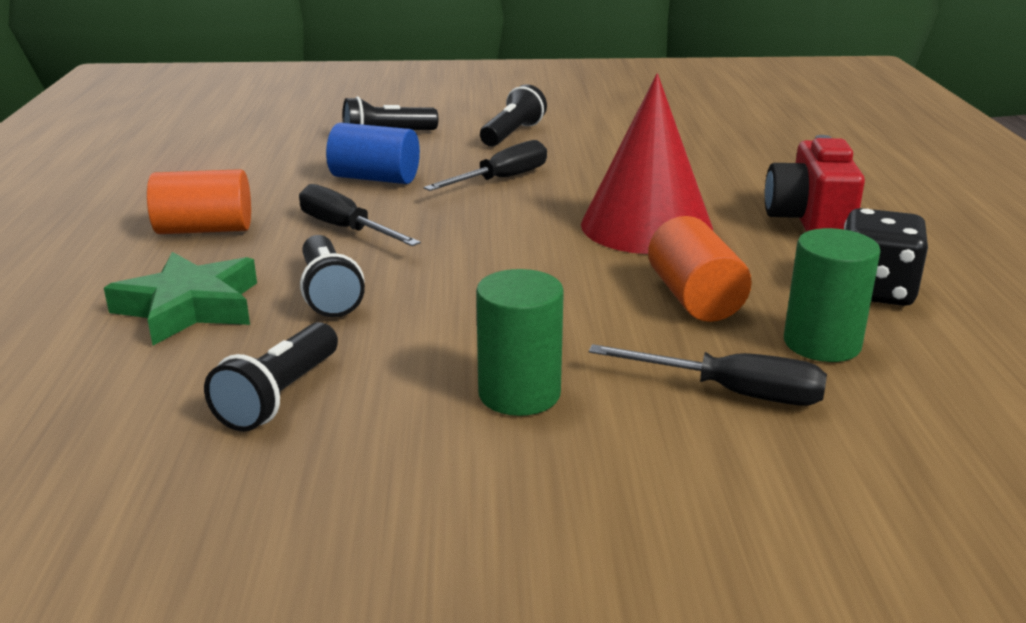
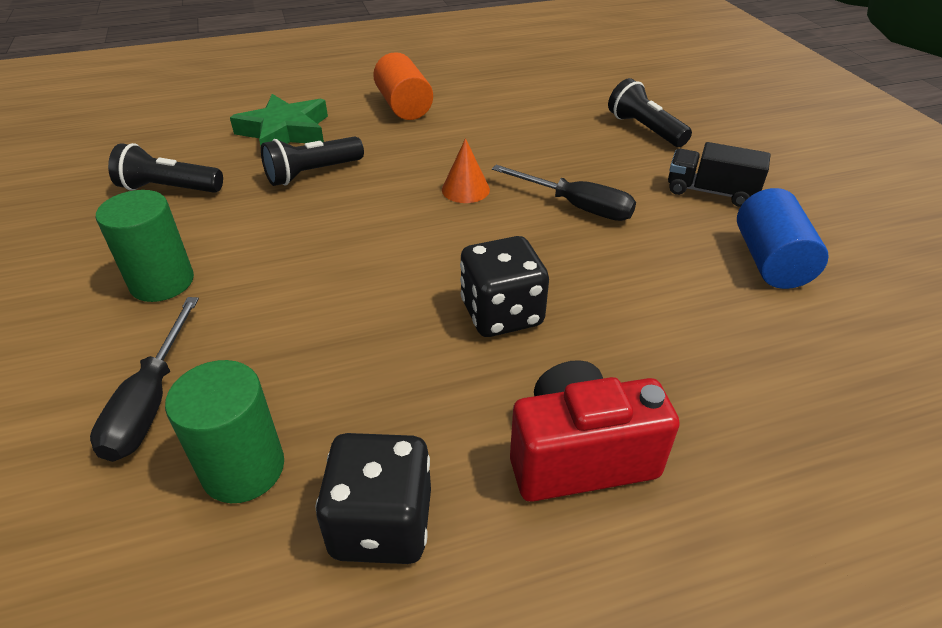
camera: 75 degrees right, 15 degrees up
(345, 229) = (426, 155): black screwdriver -> none
(375, 178) = (537, 145): blue cylinder -> blue cylinder (770, 261)
(435, 218) = (465, 189): none -> orange cone
(512, 134) = (710, 192): black flashlight -> black truck
(646, 226) = (501, 313): red cone -> black dice
(694, 298) = (335, 363): orange cylinder -> none

